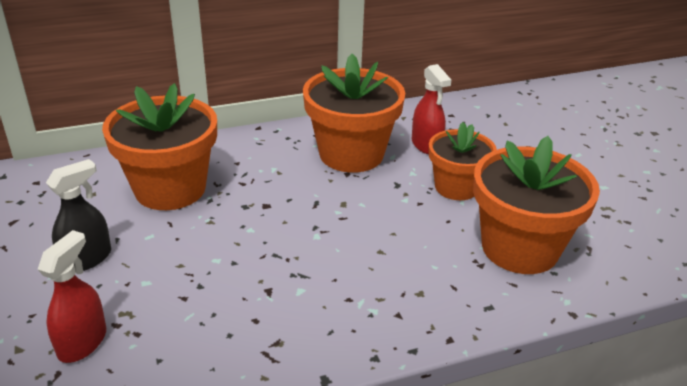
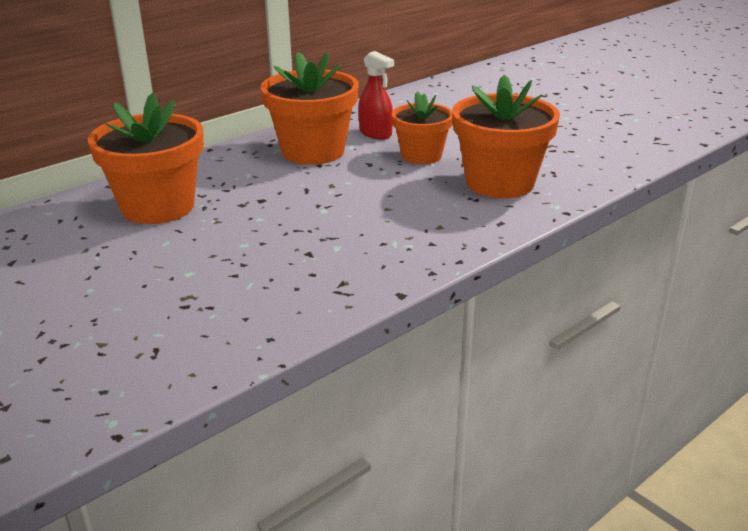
camera: 20 degrees left, 5 degrees down
(82, 342) = (162, 324): red spray bottle -> none
(87, 259) = (116, 270): black spray bottle -> none

